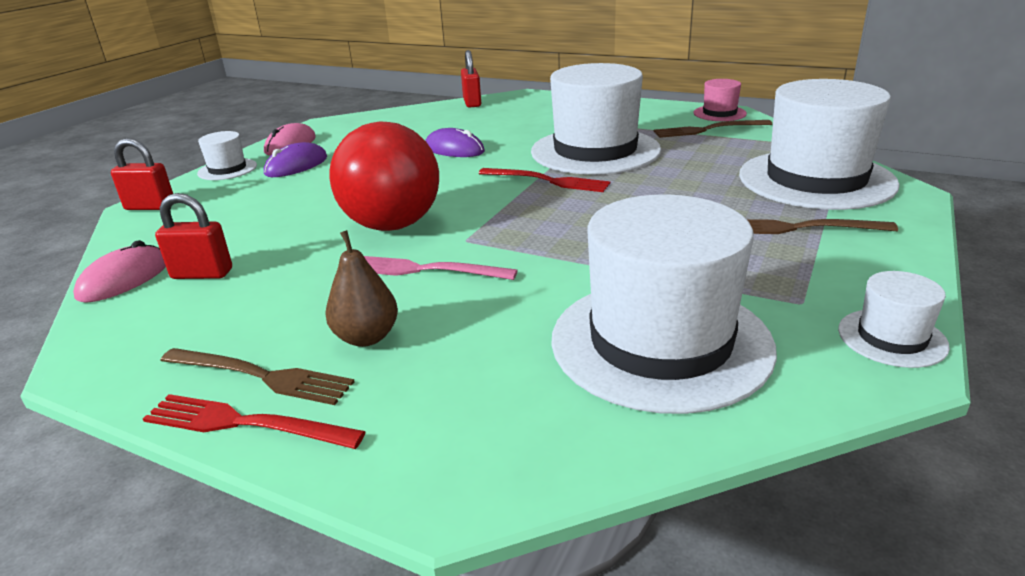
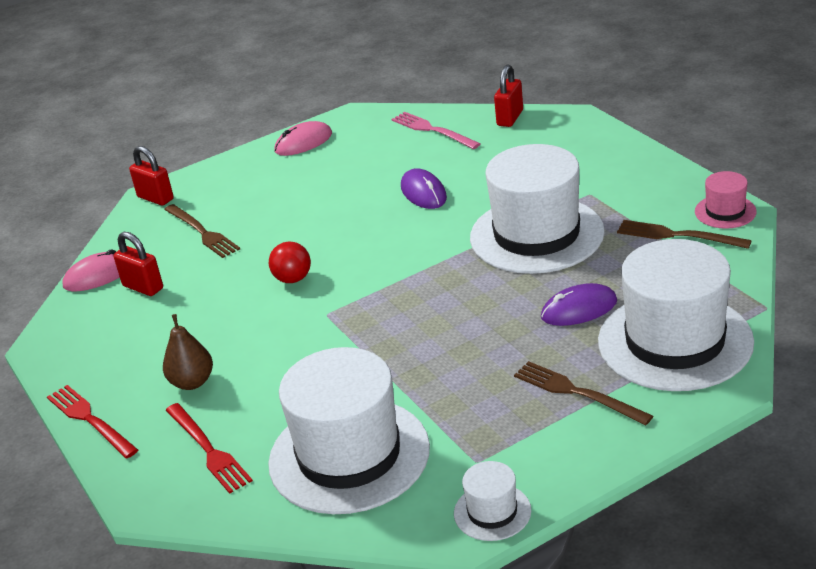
camera: 35 degrees right, 5 degrees up
(227, 169) = (234, 165): white hat -> none
(260, 376) = (118, 389): brown fork -> brown fork (202, 232)
(296, 166) = (286, 176): purple mouse -> purple mouse (579, 309)
(392, 225) = (293, 279): red ball -> red ball, size x0.47
(425, 270) = (274, 335): pink fork -> pink fork (433, 130)
(547, 181) = (452, 264): red fork -> red fork (208, 449)

